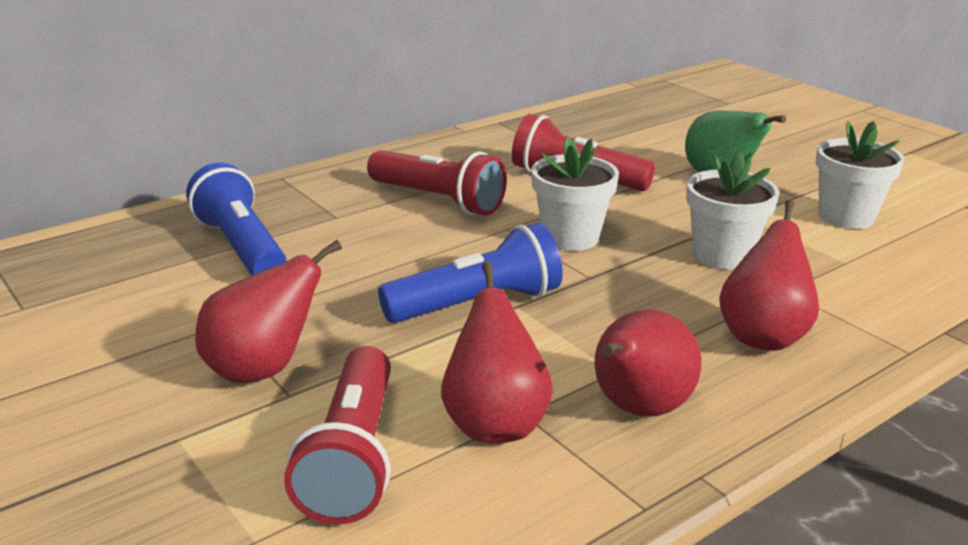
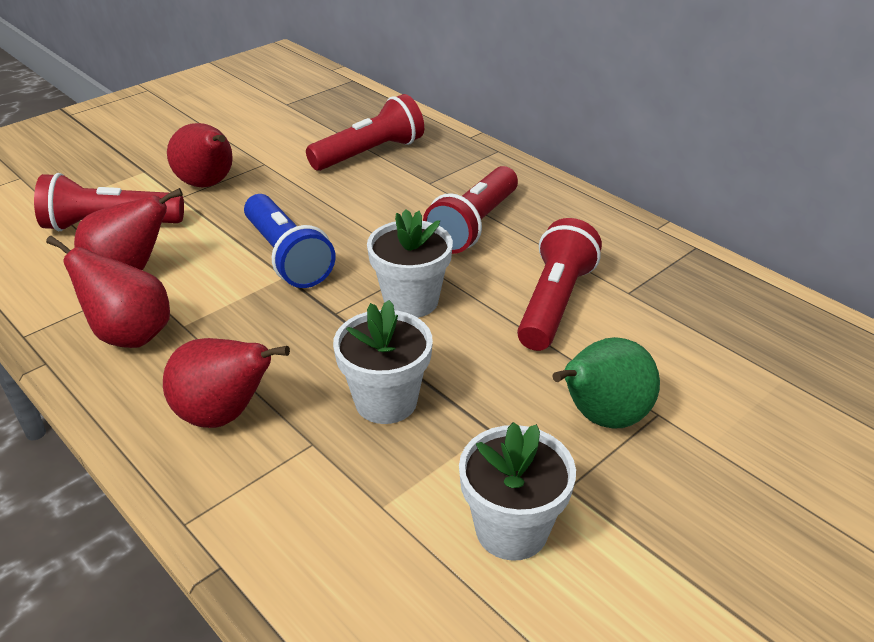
camera: 85 degrees right, 10 degrees up
(240, 247) = (370, 153): blue flashlight -> red flashlight

